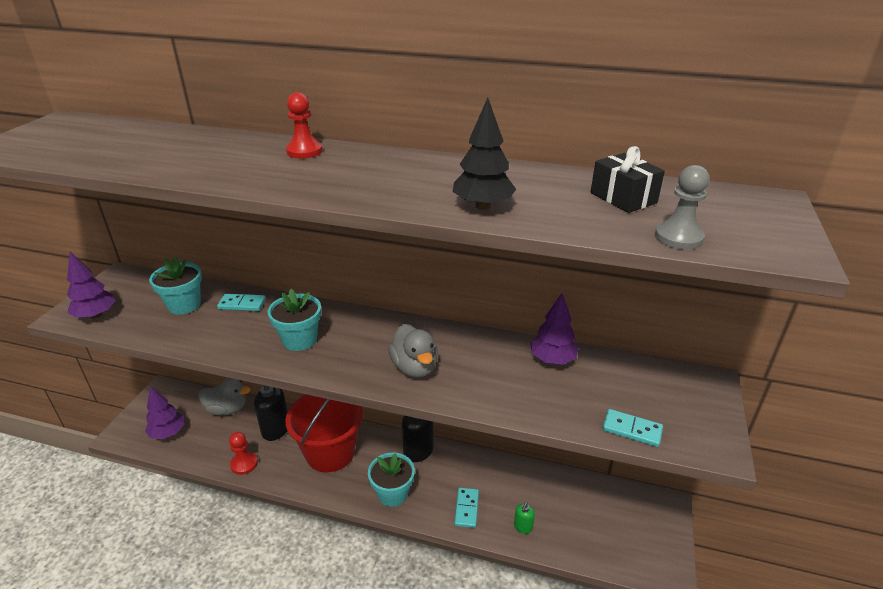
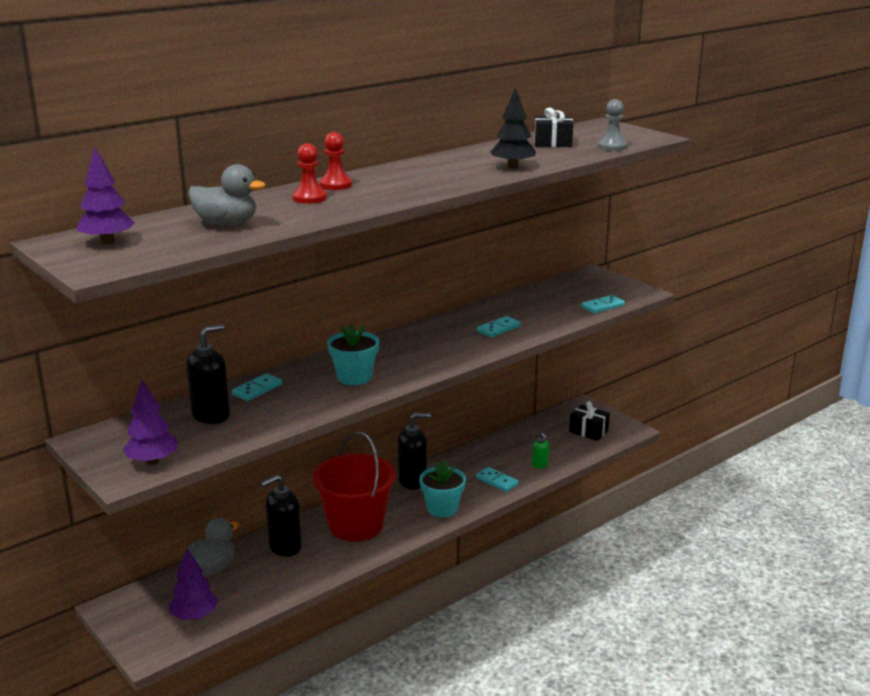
camera: 55 degrees left, 10 degrees down
(184, 305) = (211, 415): turquoise flower pot -> black soap dispenser
(244, 464) = (307, 577): red pawn -> red pawn (309, 198)
(414, 367) = (455, 346): grey duck -> grey duck (226, 224)
(483, 377) = (498, 329): none -> turquoise domino
(552, 359) = (511, 304): purple tree -> purple tree (107, 242)
(623, 535) = (588, 431): none -> black gift

